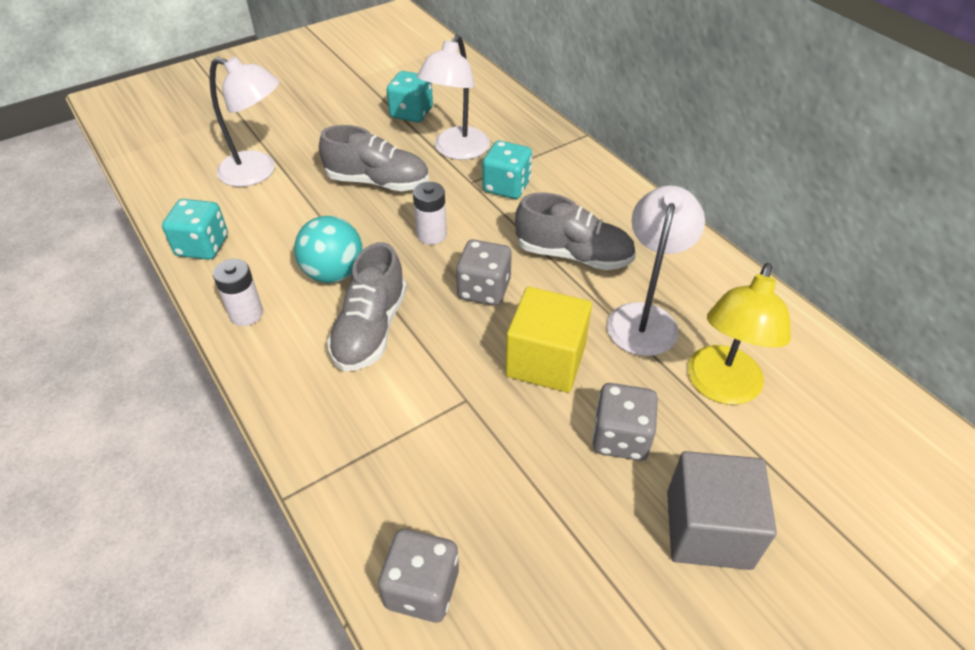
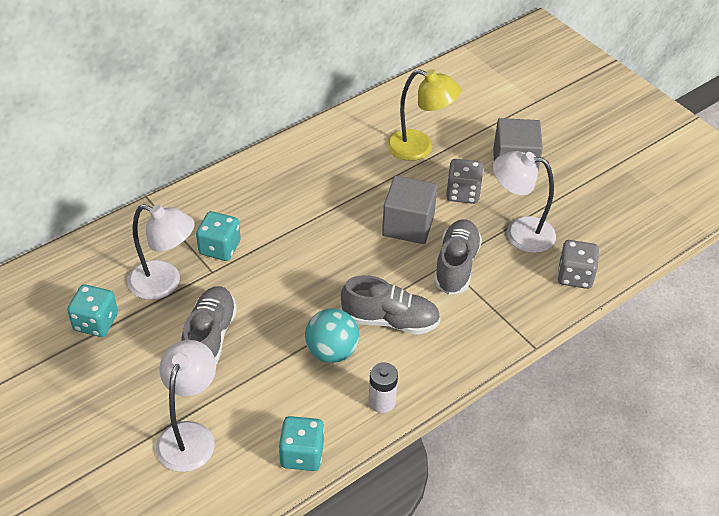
camera: 95 degrees left, 0 degrees up
(431, 234) = (282, 293): white battery -> none
(484, 289) = (344, 258): grey dice -> none
(546, 360) = (408, 225): yellow cube -> grey cube
(573, 255) = (304, 209): grey shoe -> grey shoe (456, 266)
(644, 317) = (365, 176): white lamp -> white lamp (519, 232)

